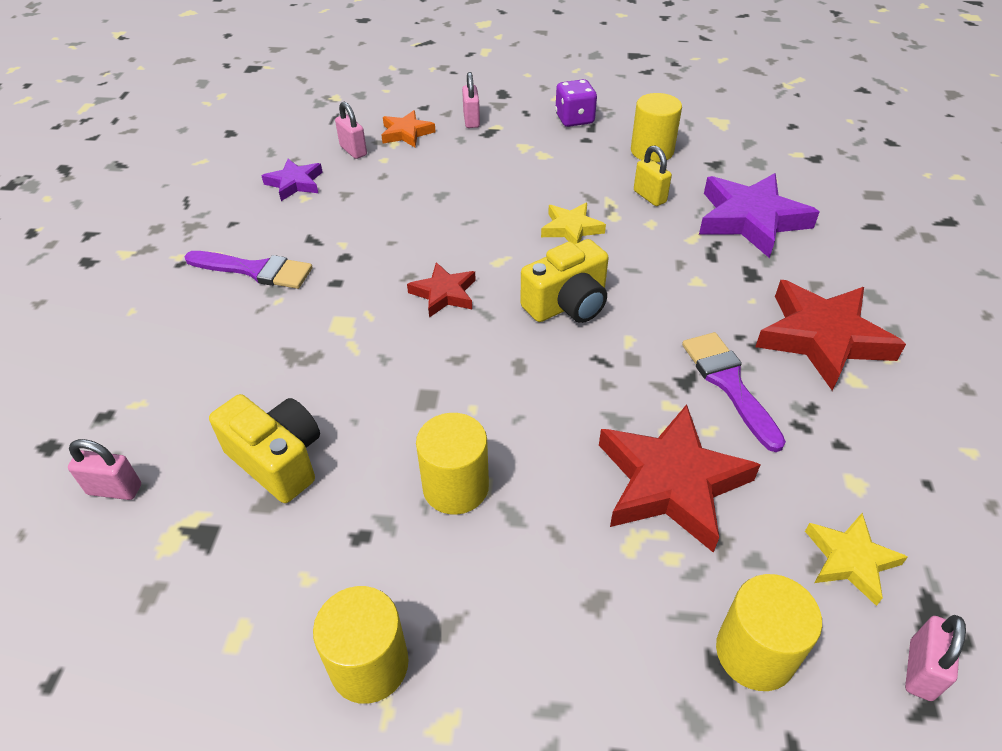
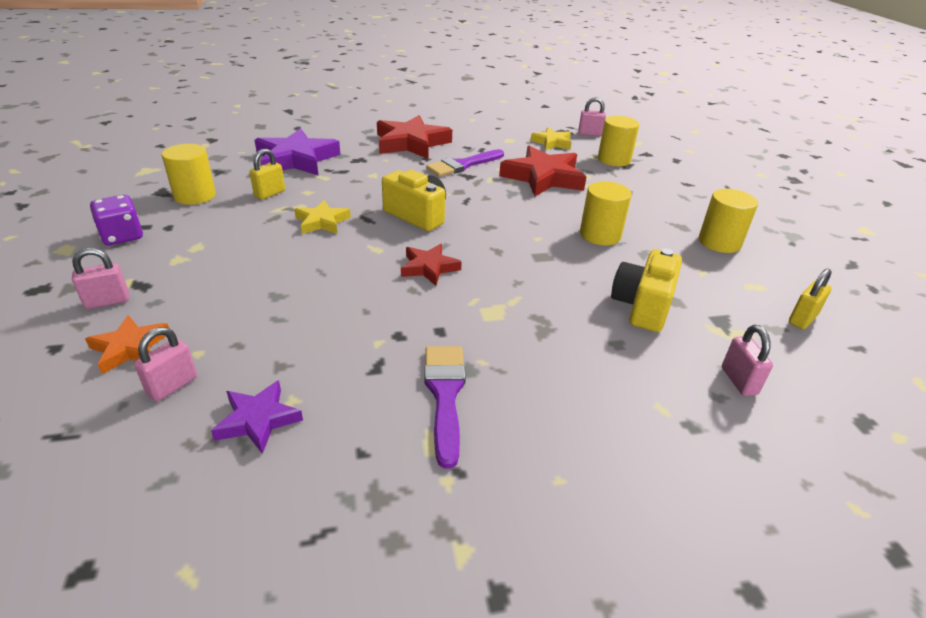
camera: 110 degrees left, 10 degrees down
(140, 648) = (802, 319): none -> yellow padlock

